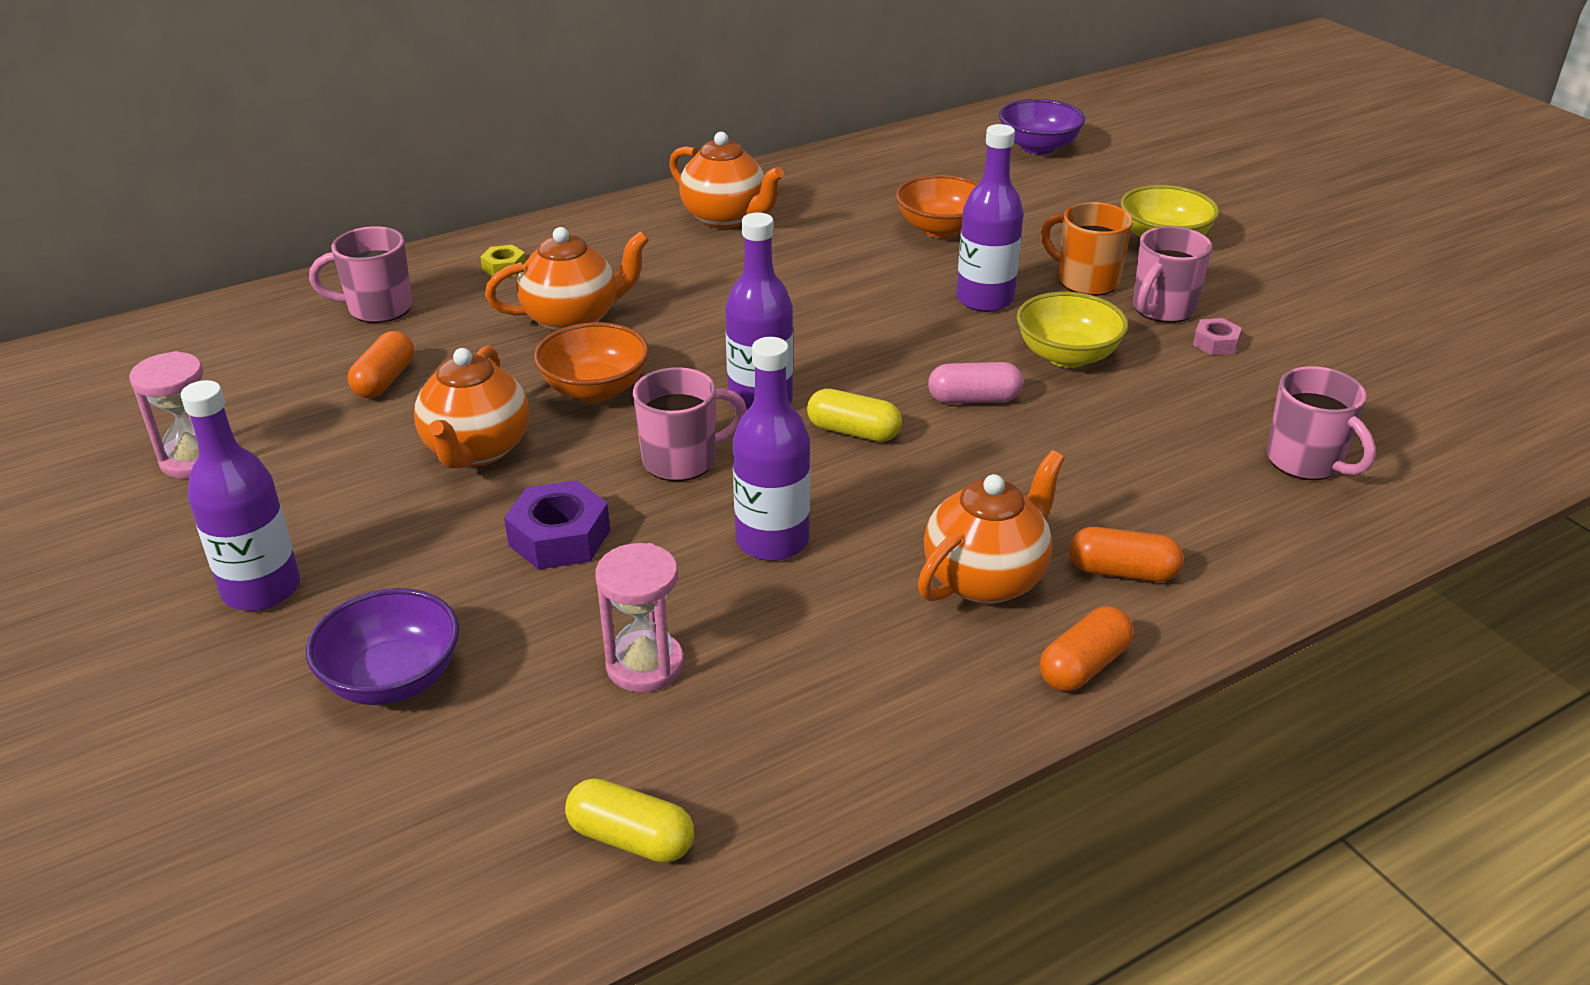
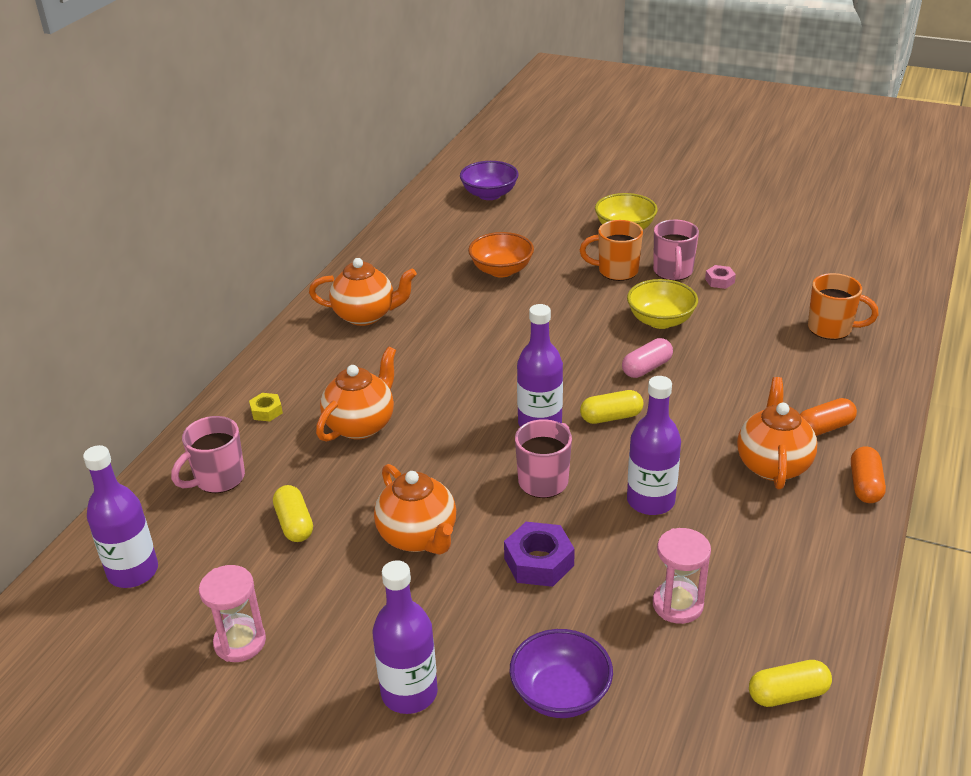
camera: 35 degrees left, 0 degrees up
(385, 380) = (294, 524): orange capsule -> yellow capsule
(595, 389) = (436, 463): orange bowl -> none
(984, 299) = (579, 305): purple bottle -> purple bottle (133, 572)
(1306, 462) = (831, 329): pink mug -> orange mug

